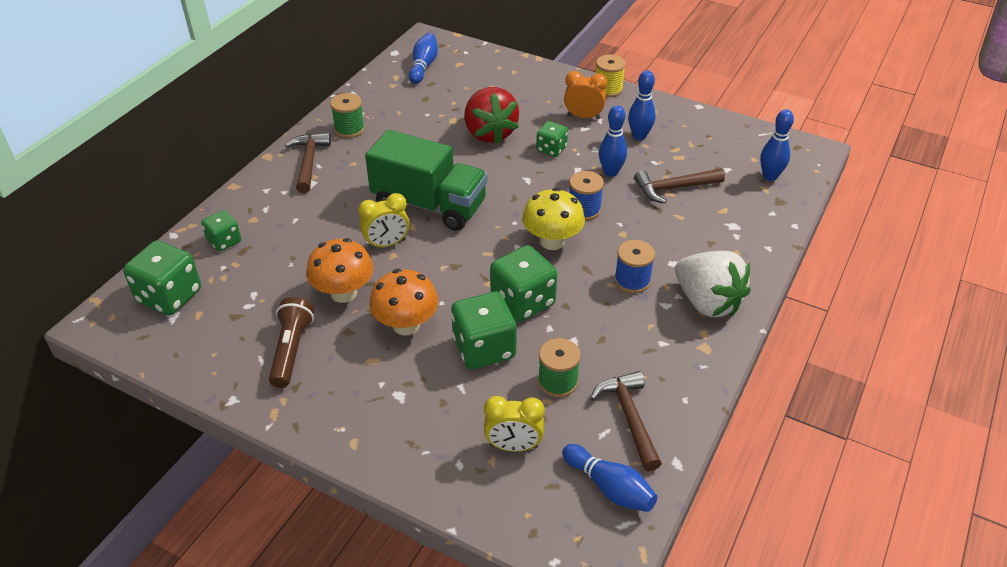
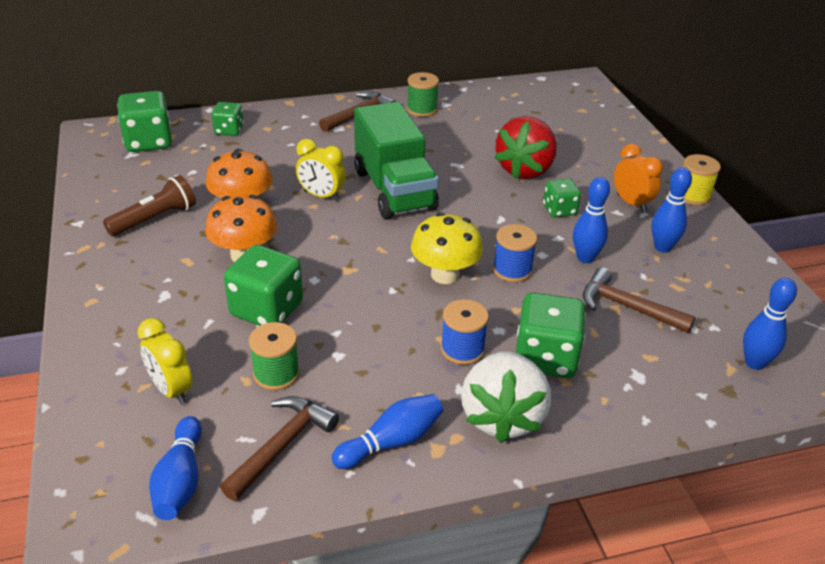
camera: 45 degrees right, 5 degrees down
(423, 66) = (549, 97): blue bowling pin -> blue bowling pin (391, 442)
(523, 302) = (348, 300): green dice -> green dice (545, 358)

